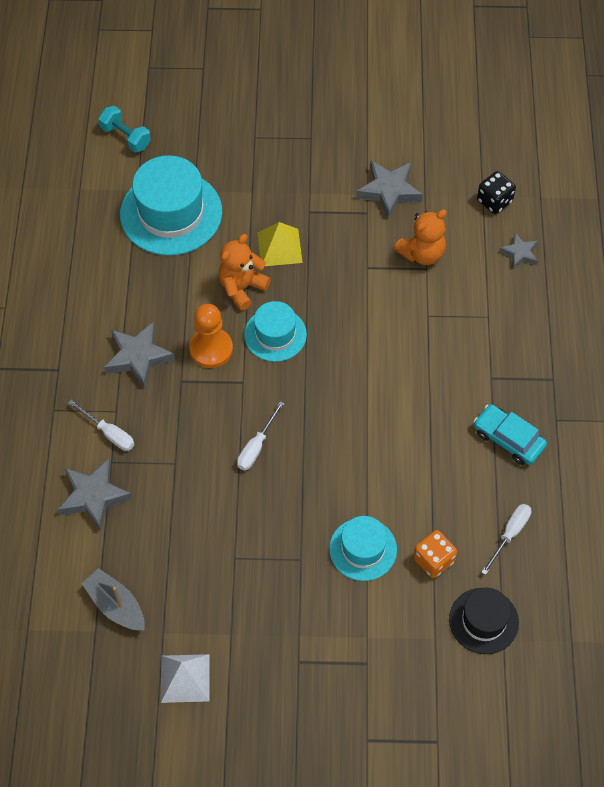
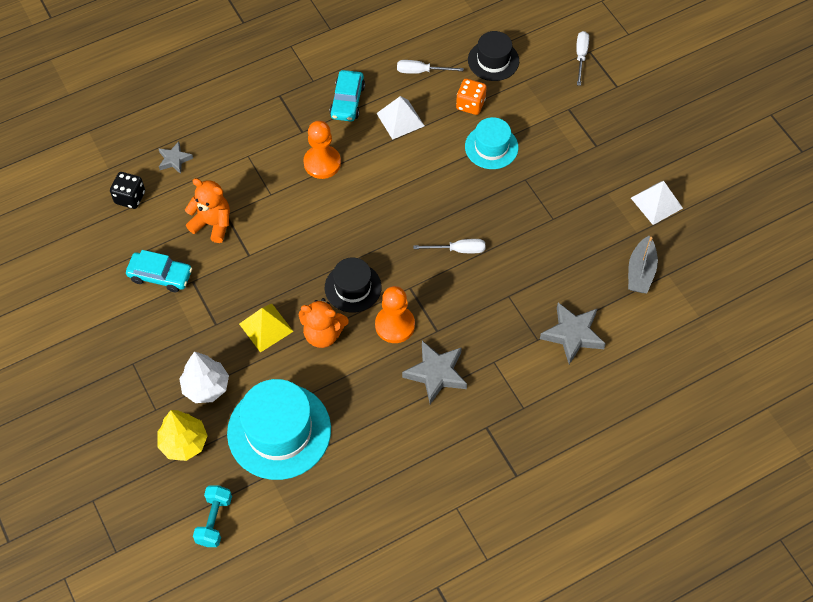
camera: 120 degrees left, 0 degrees up
(109, 433) = (515, 355): white screwdriver -> white screwdriver (581, 56)
(209, 144) = (184, 443): none -> yellow tree
(251, 179) = (206, 387): none -> white tree
(275, 334) = (353, 287): turquoise hat -> black hat
(389, 191) = (160, 275): grey star -> turquoise car
(439, 377) = (322, 163): none -> orange pawn
(454, 478) = (400, 119): none -> white pyramid

